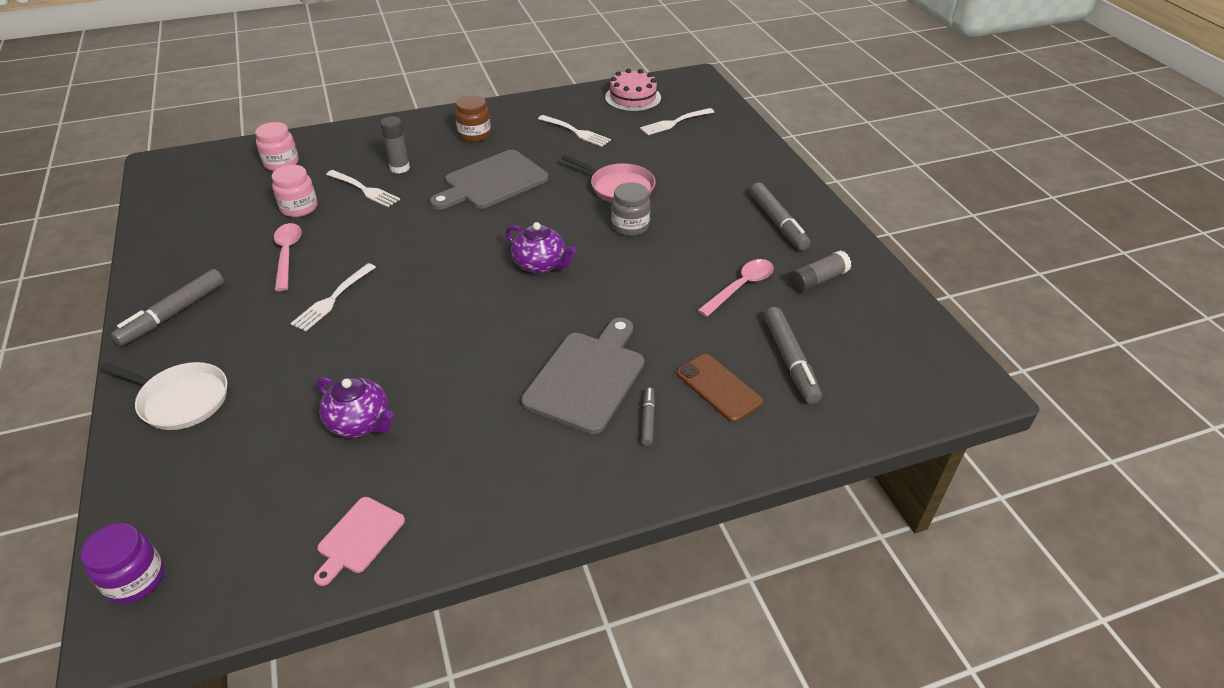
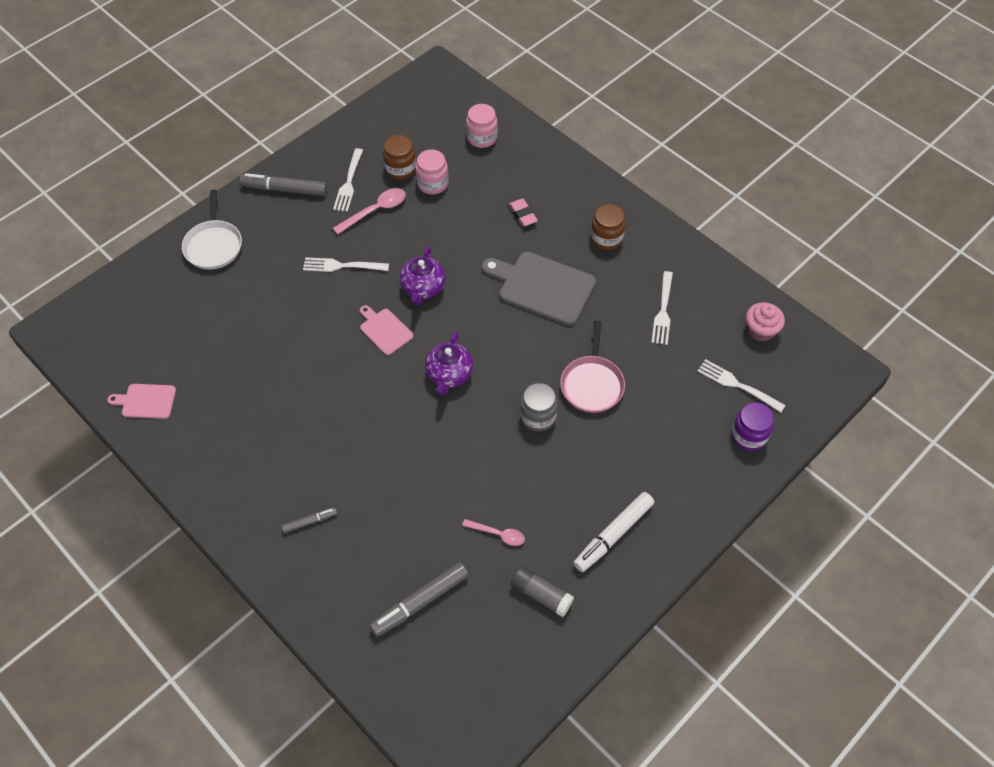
camera: 65 degrees right, 15 degrees up
(135, 579) = (83, 313): purple jar -> purple jar (748, 436)
(254, 222) = (400, 169): none -> brown jar
(360, 423) = (234, 350): purple teapot -> purple teapot (423, 288)
(364, 189) = (479, 208): white fork -> white fork (349, 182)
(399, 168) = (522, 214): grey glue stick -> pink eraser
(447, 292) = (385, 330): none -> pink cutting board
(587, 377) = (335, 464): grey cutting board -> none
(633, 97) = (760, 330): pink cake -> pink cupcake
(718, 387) = (364, 558): brown phone -> none
(741, 287) = (498, 534): pink spoon -> pink spoon, size x0.65
(778, 223) = (613, 535): grey marker -> white marker

